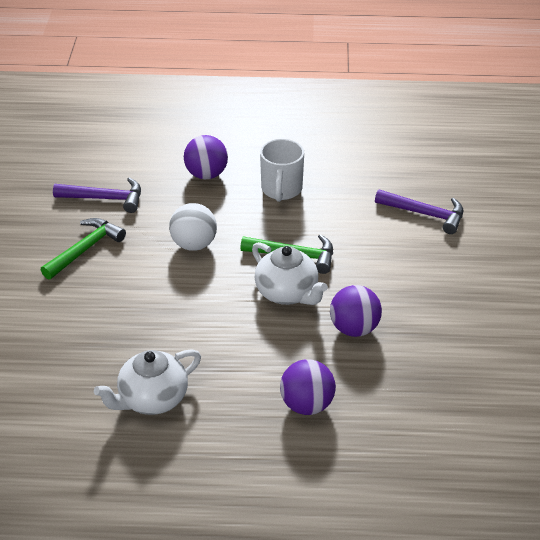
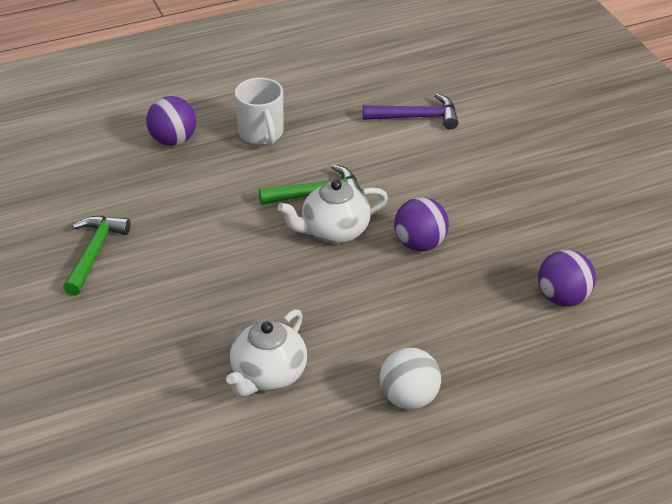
camera: 25 degrees left, 0 degrees up
(105, 198) = (79, 195): purple hammer -> none
(194, 244) = (208, 213): white ball -> white ball (409, 398)
(287, 293) = (334, 231): white teapot -> white teapot turned 135 degrees clockwise
(307, 405) = (422, 328): purple ball -> purple ball (563, 298)

